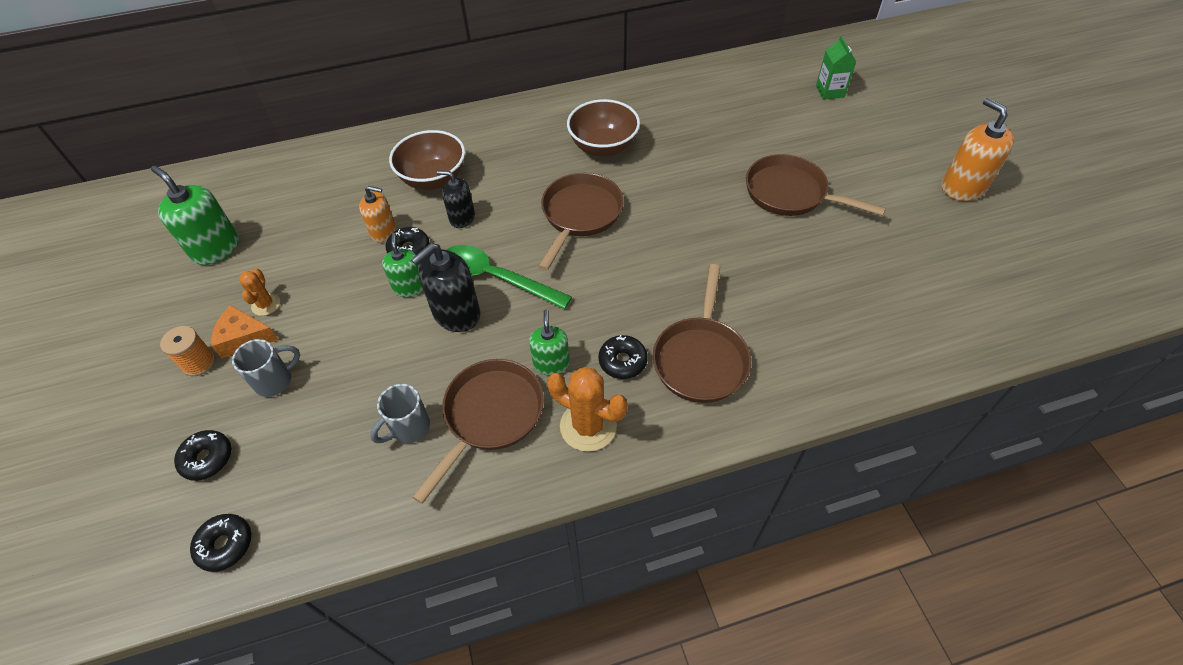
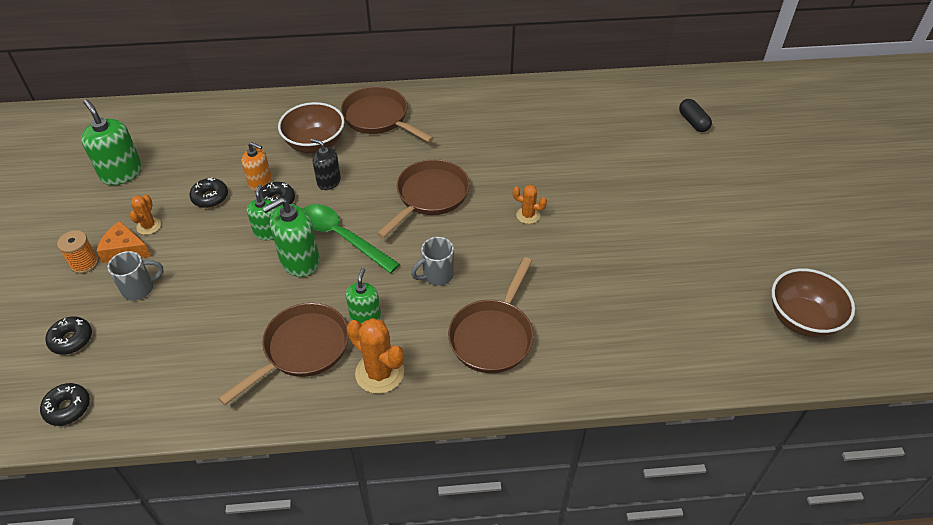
camera: 10 degrees right, 5 degrees down
(409, 428) = (234, 346): grey mug -> grey mug (437, 275)
(456, 314) = (300, 261): black soap dispenser -> green soap dispenser
(603, 147) = (469, 140): brown bowl -> brown bowl (802, 319)
(622, 361) = (425, 326): black donut -> black donut (210, 197)
(693, 218) = (528, 215): none -> orange cactus
(790, 193) = (623, 208): brown pan -> brown pan (379, 118)
(830, 91) = (693, 122): green carton -> black capsule
(962, 187) = (785, 229): orange soap dispenser -> none

